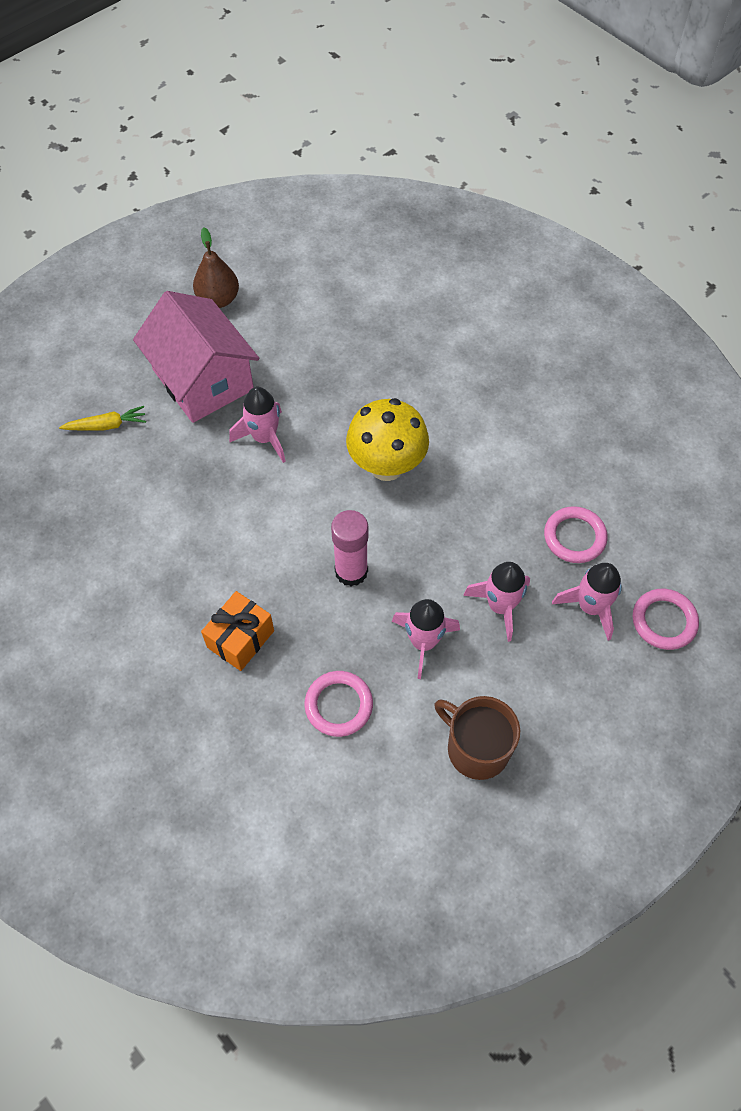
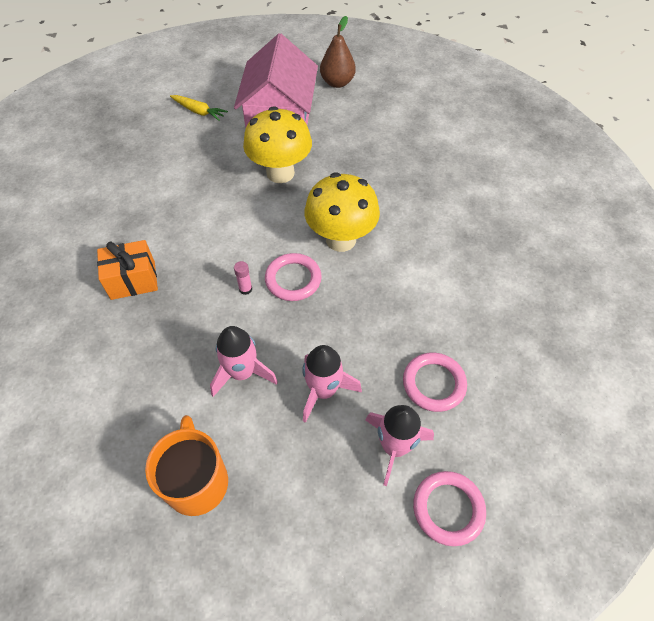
camera: 40 degrees right, 5 degrees down
(264, 438) = (280, 173): pink rocket -> yellow mushroom
(338, 705) = (142, 370): pink ring -> pink ring (293, 279)
(351, 571) = (245, 289): pink glue stick -> pink glue stick, size x0.45
(476, 748) = (197, 481): brown mug -> orange mug

